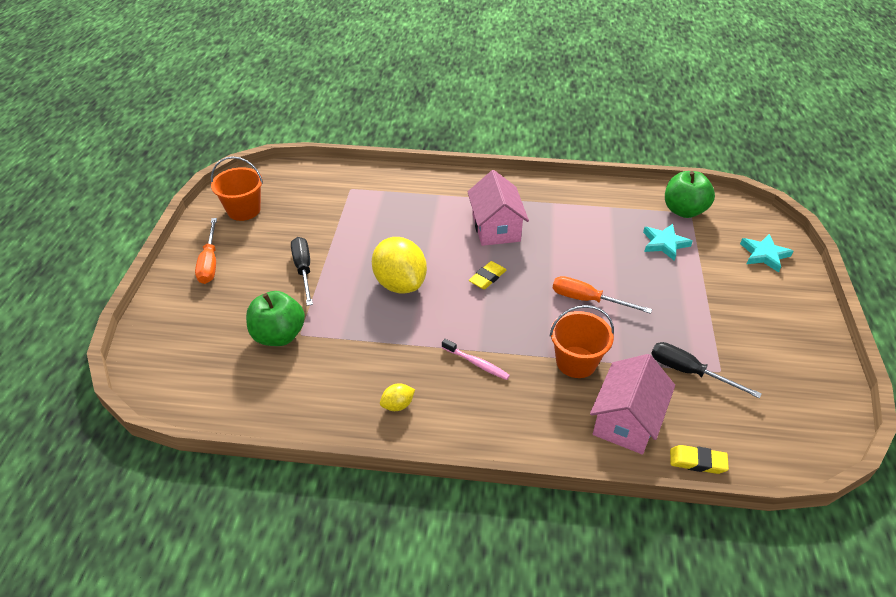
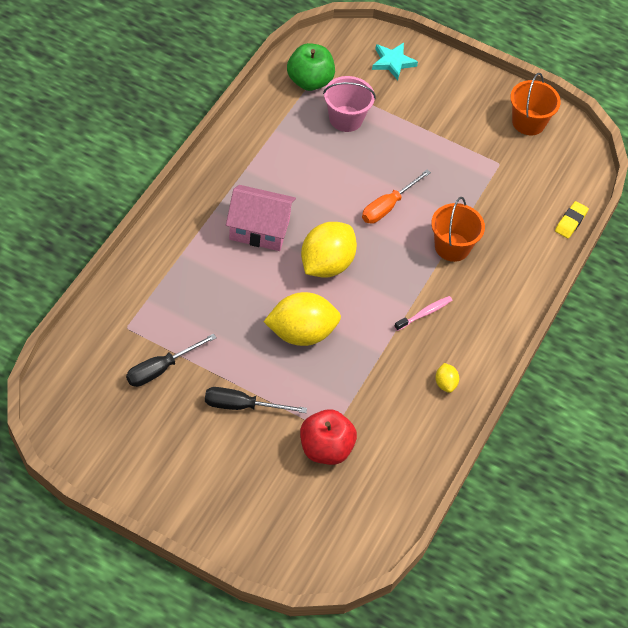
camera: 75 degrees left, 10 degrees up
(210, 262) = (188, 486): orange screwdriver -> none
(244, 210) = (111, 436): orange bucket -> orange bucket (528, 122)
(279, 335) = (325, 449): green apple -> red apple
(487, 278) = (326, 264): yellow eraser -> yellow lemon
(626, 420) = (520, 244): pink house -> none
(664, 244) = (345, 119): turquoise star -> pink bucket
(689, 372) = (492, 182): black screwdriver -> black screwdriver (161, 369)

